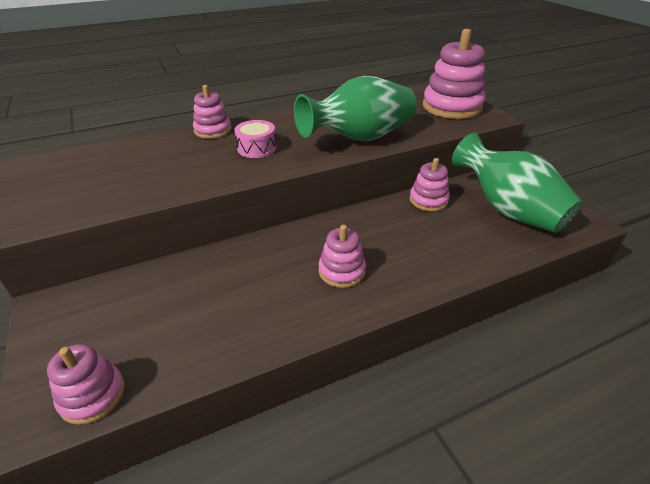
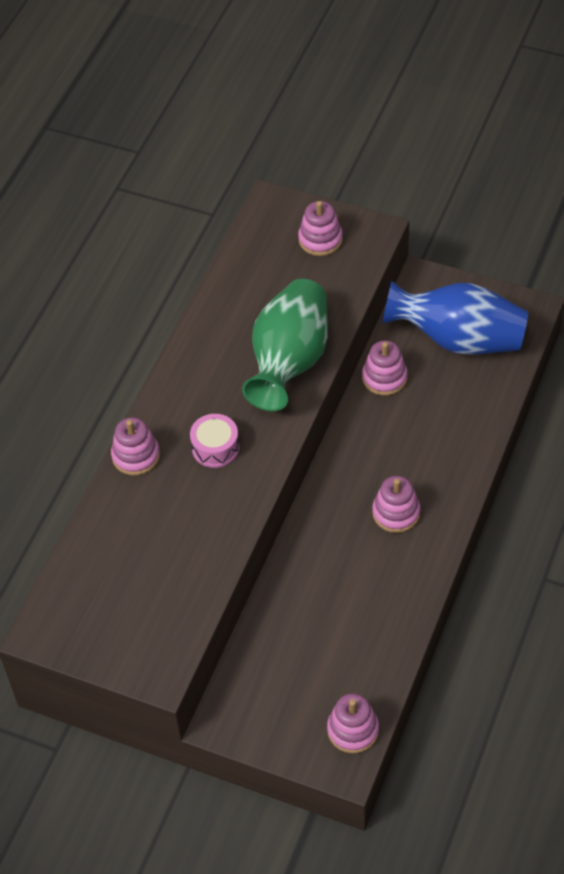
camera: 40 degrees left, 15 degrees up
(452, 107) = (320, 239): pink stacking toy -> pink stacking toy, size x0.57
(507, 209) = (458, 339): green vase -> blue vase

